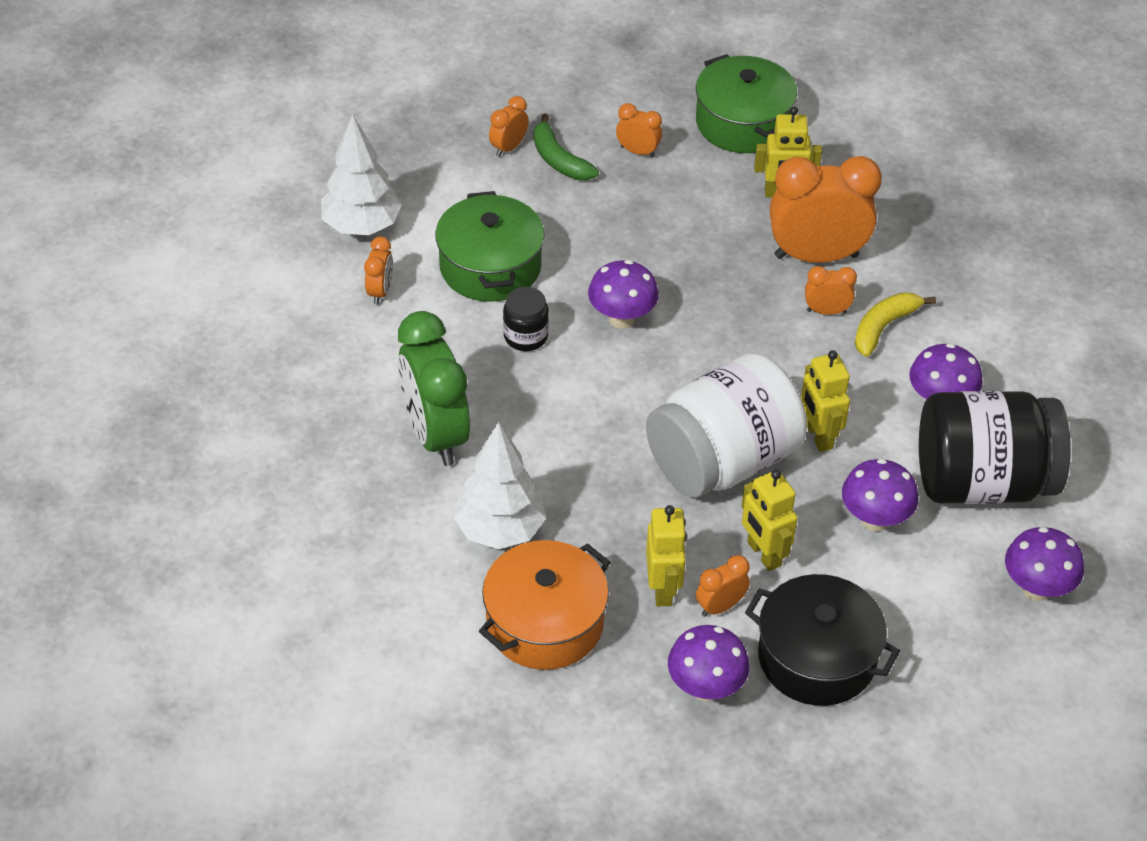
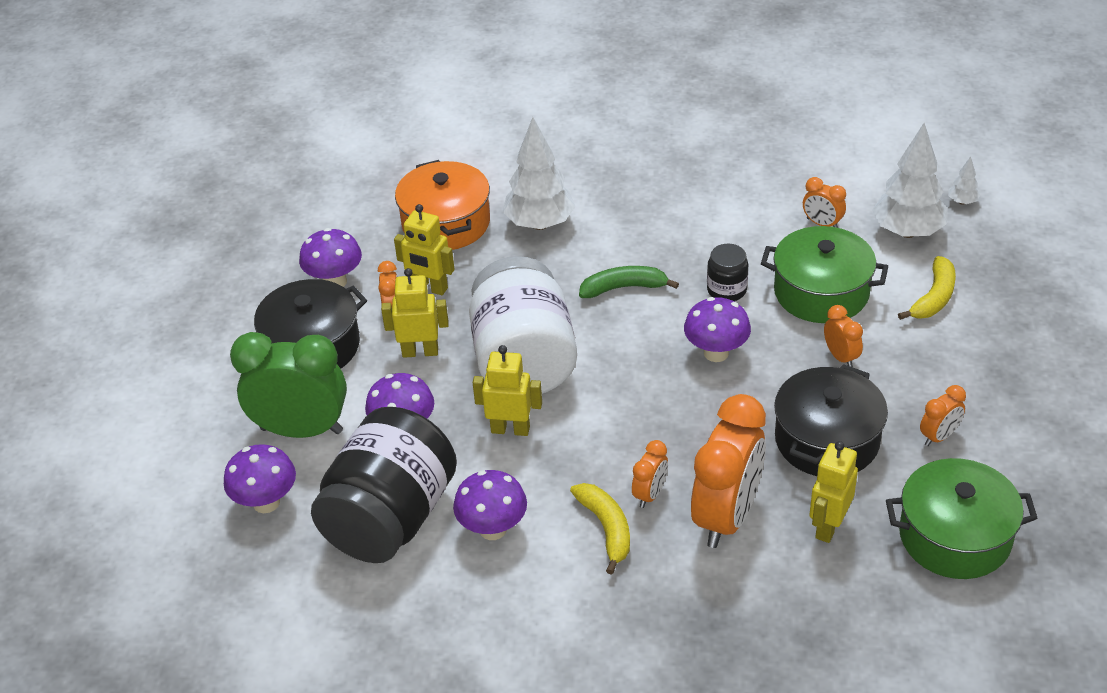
camera: 120 degrees right, 5 degrees down
(292, 197) = (962, 202): none -> white tree
(435, 435) = (650, 216): green clock -> green clock (301, 430)
(455, 189) = (933, 297): none -> yellow banana
(508, 147) = (980, 347): orange clock -> orange clock (840, 357)
(559, 160) = (948, 376): green banana -> green banana (624, 288)
(686, 217) = (827, 440): none -> black pot

